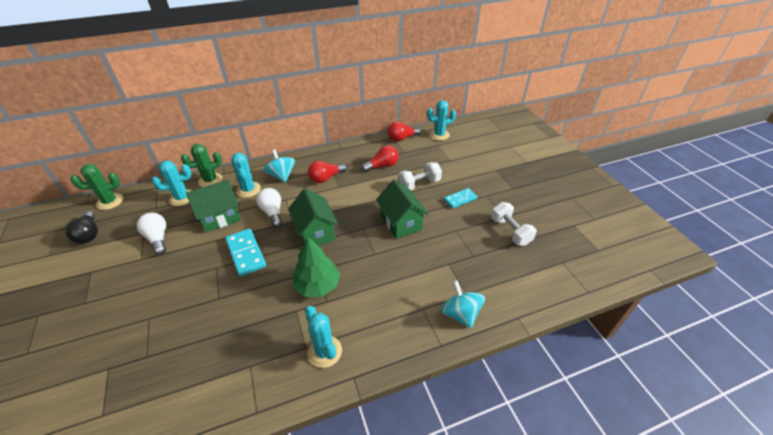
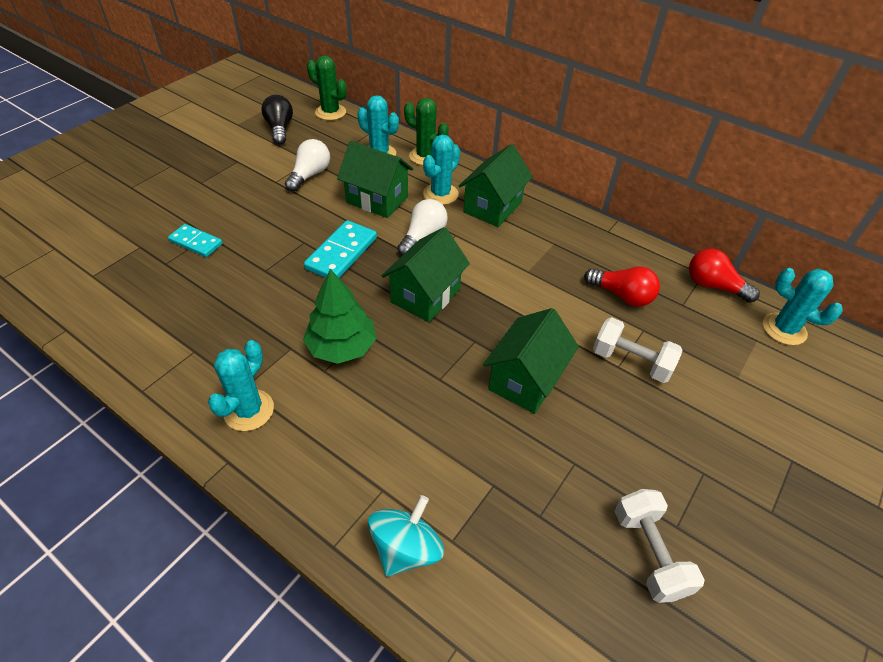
camera: 55 degrees right, 5 degrees up
(89, 234) = (280, 129): black light bulb -> black light bulb turned 135 degrees clockwise
(281, 176) = (492, 207): turquoise spinning top -> green house
(326, 178) = (532, 250): red light bulb -> none
(460, 199) = (653, 436): turquoise domino -> turquoise domino (196, 242)
(510, 231) = (649, 553): white dumbbell -> white dumbbell turned 45 degrees counterclockwise

